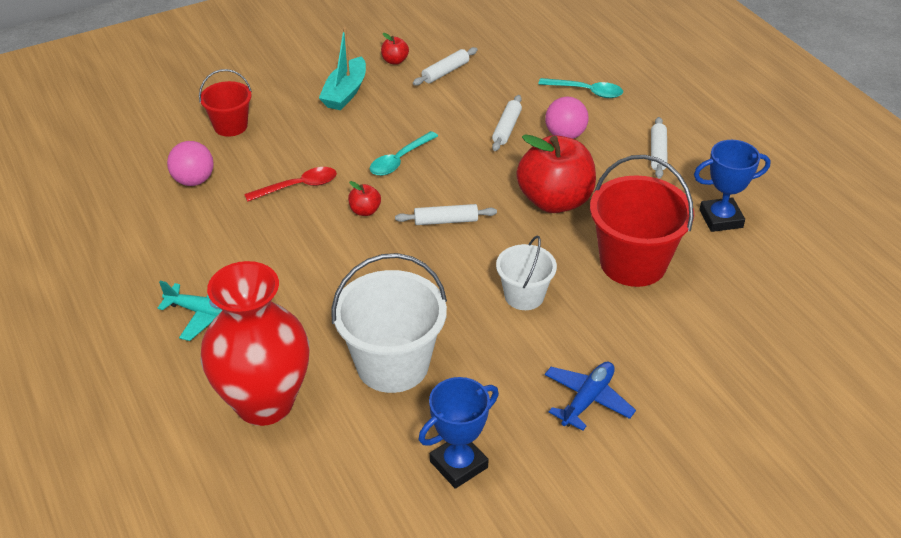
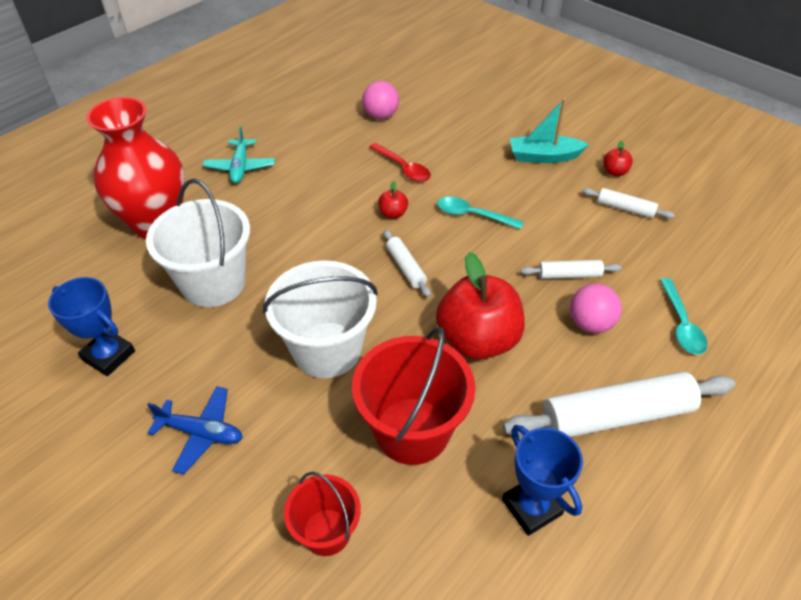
camera: 70 degrees right, 5 degrees up
(230, 126) = (456, 112): red bucket -> red bucket (326, 532)
(524, 296) = (327, 349): white bucket -> white bucket, size x1.73
(658, 153) = (616, 416): white rolling pin -> white rolling pin, size x2.03

